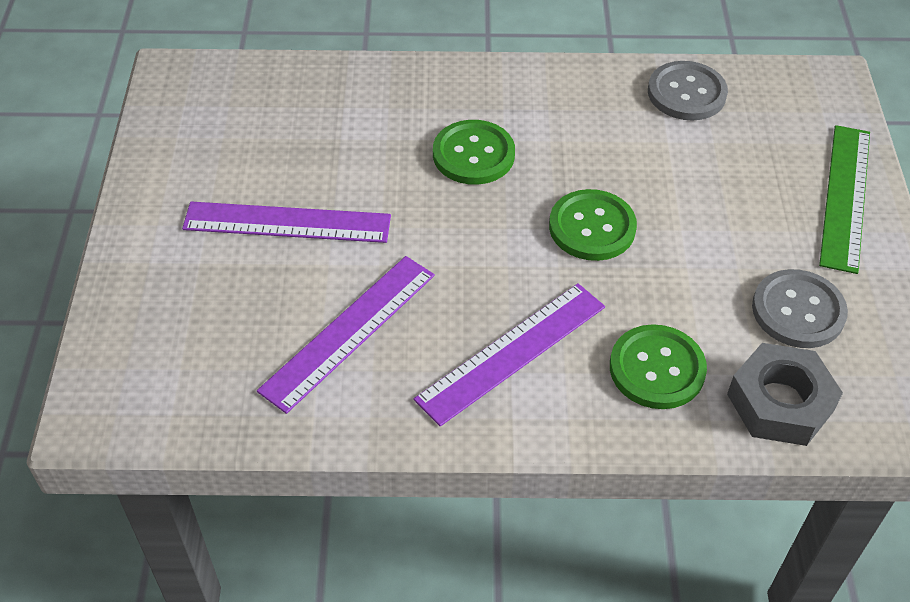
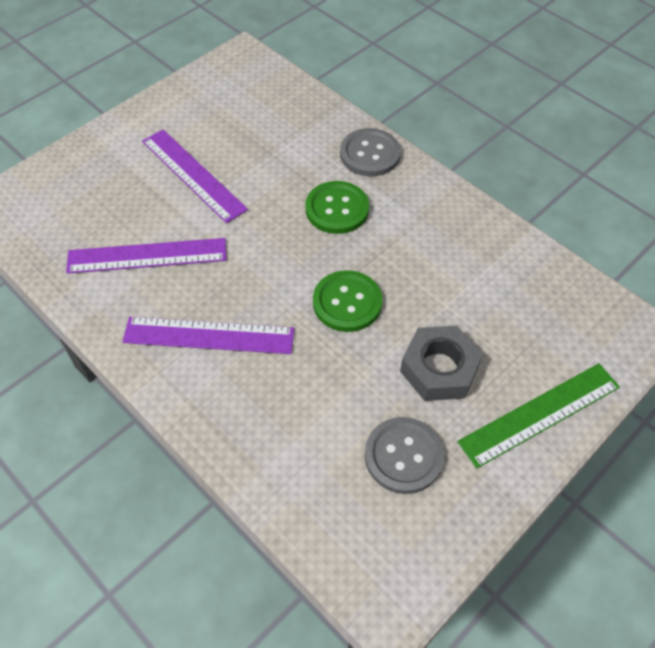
camera: 45 degrees right, 5 degrees up
(657, 369) = (272, 414): green button -> none
(686, 93) = (521, 266): grey button -> grey button (370, 154)
(780, 402) = (314, 498): grey nut -> grey nut (439, 369)

